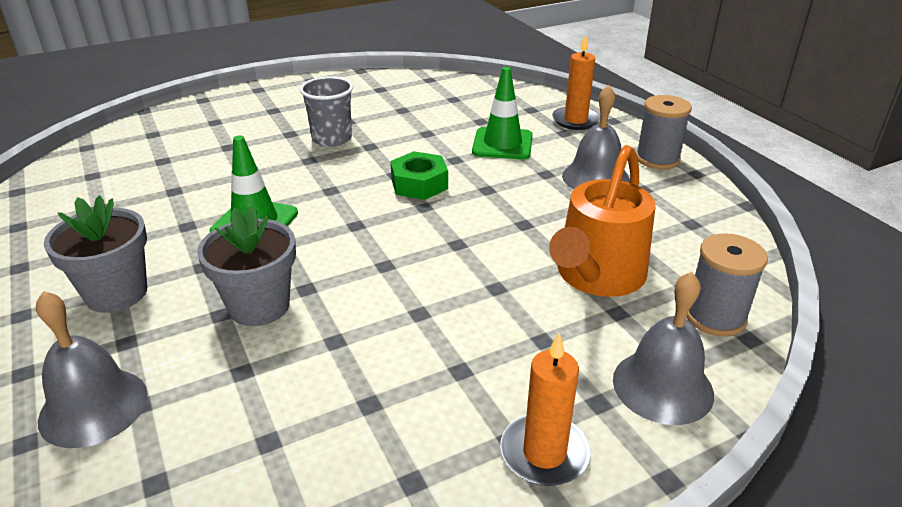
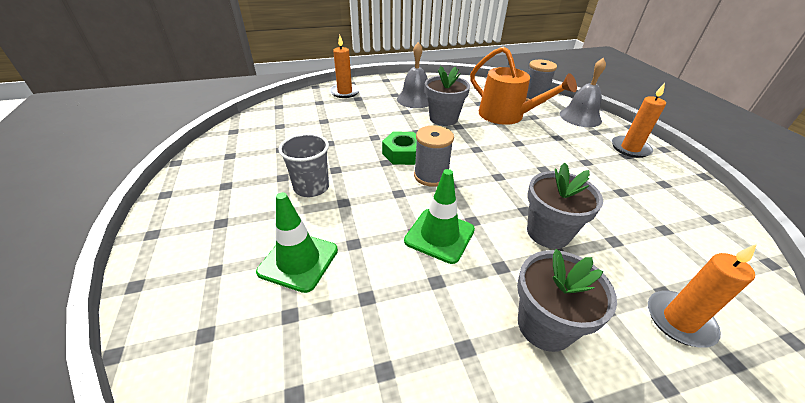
camera: 80 degrees left, 5 degrees up
(93, 407) = (679, 320): grey bell -> orange candle
(502, 144) = (362, 118): green traffic cone -> green traffic cone (298, 261)
(541, 208) = (443, 119): none -> grey flower pot
(657, 159) = (401, 81): grey spool -> grey spool (431, 176)

